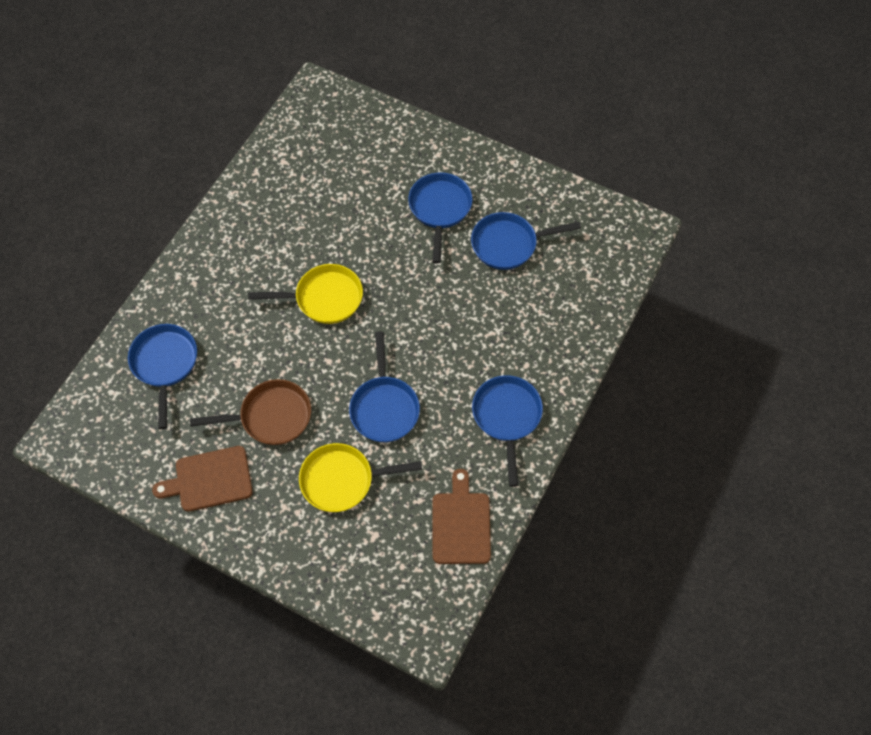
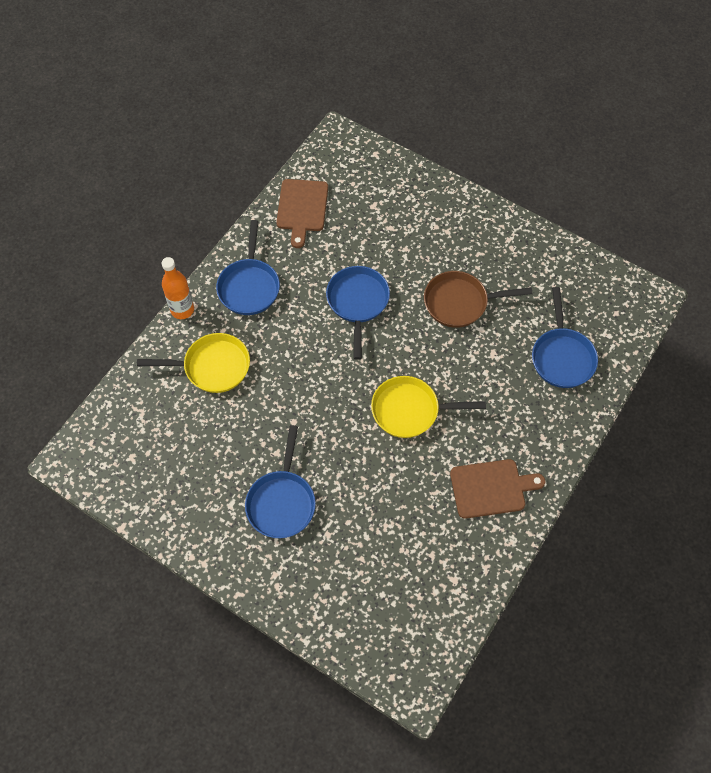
camera: 175 degrees left, 0 degrees up
(209, 480) = (511, 256): brown cutting board -> brown cutting board (491, 488)
(342, 480) = (398, 247): yellow pan -> yellow pan (212, 367)
(508, 244) = (215, 454): blue pan -> none
(574, 384) = (182, 310): none -> orange bottle

